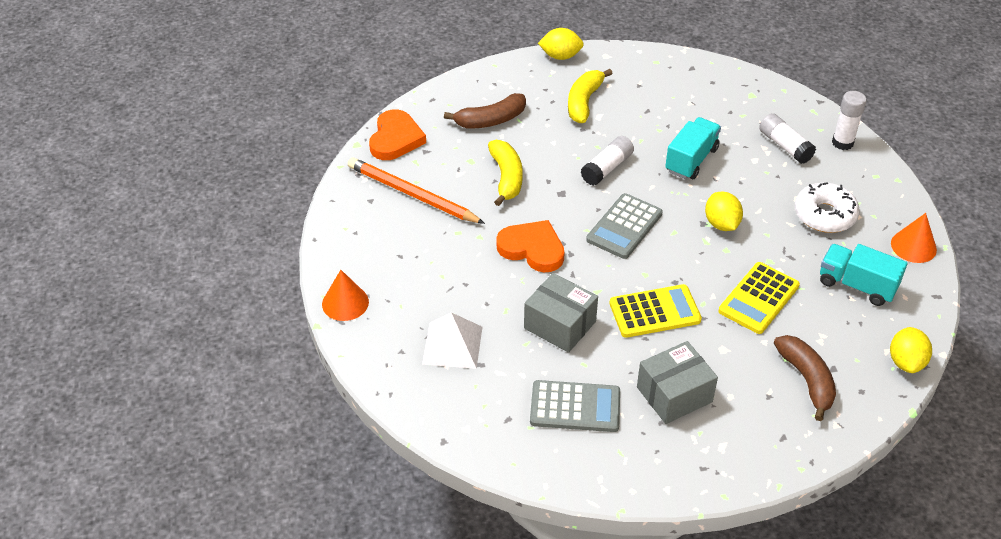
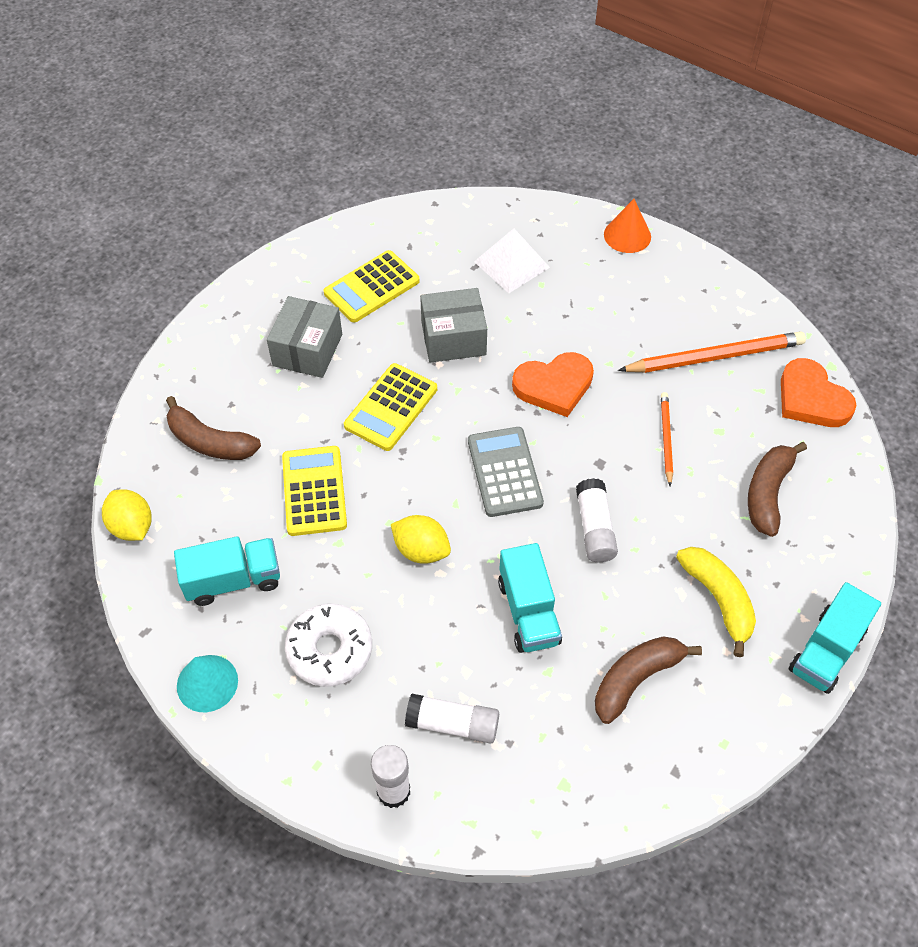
camera: 135 degrees right, 10 degrees up
(506, 178) = (666, 438): yellow banana -> orange pencil
(560, 56) = (826, 650): yellow lemon -> turquoise truck
(575, 407) = (372, 287): grey calculator -> yellow calculator
(668, 103) = (636, 679): none -> brown banana
(913, 246) = (207, 683): orange cone -> turquoise cone

